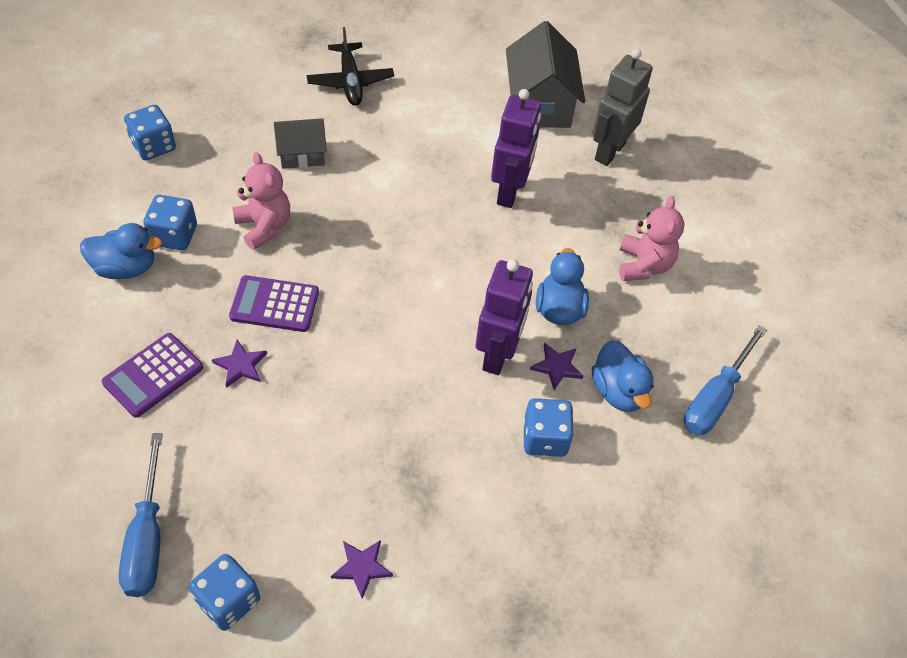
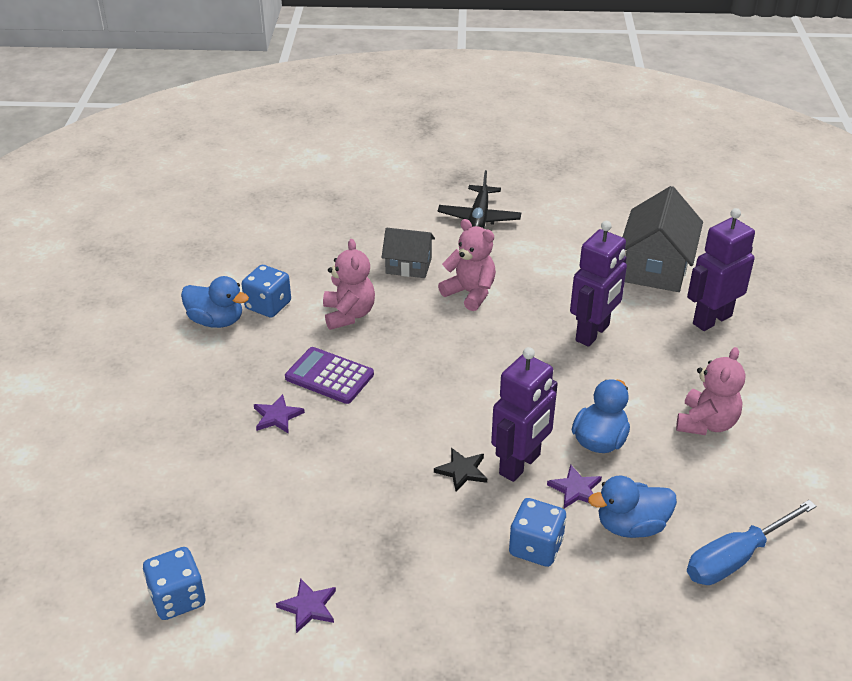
camera: 25 degrees right, 15 degrees down
(147, 538) = (134, 529): blue screwdriver -> none
(153, 146) = (283, 236): blue dice -> none
(153, 375) = (200, 406): purple calculator -> none
(376, 173) = (470, 293): none -> pink teddy bear
(447, 376) = (462, 471): none -> black star
(609, 151) = (711, 319): grey robot -> purple robot
(618, 391) = (631, 526): blue duck -> blue duck turned 75 degrees clockwise

